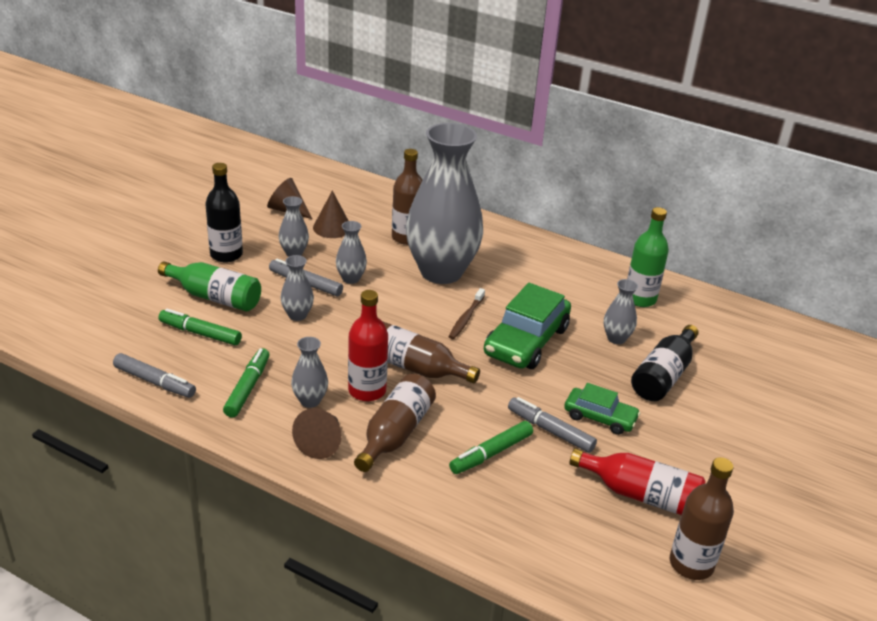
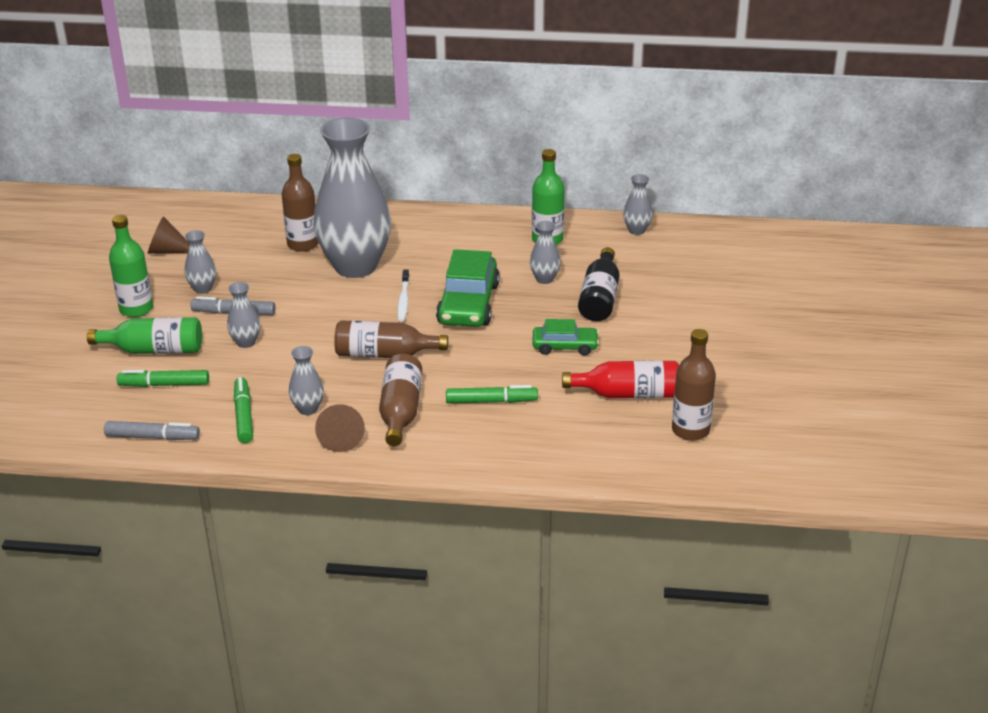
camera: 20 degrees left, 0 degrees up
(226, 255) = (136, 309): black bottle -> green bottle
(332, 227) = (224, 255): brown cone -> none
(351, 279) = (274, 296): grey vase -> grey vase (637, 230)
(367, 390) = (353, 385): red bottle -> none
(466, 318) = (403, 300): brown toothbrush -> white toothbrush
(491, 453) = (491, 401): green marker -> green marker turned 120 degrees counterclockwise
(550, 431) = (530, 369): grey marker -> none

